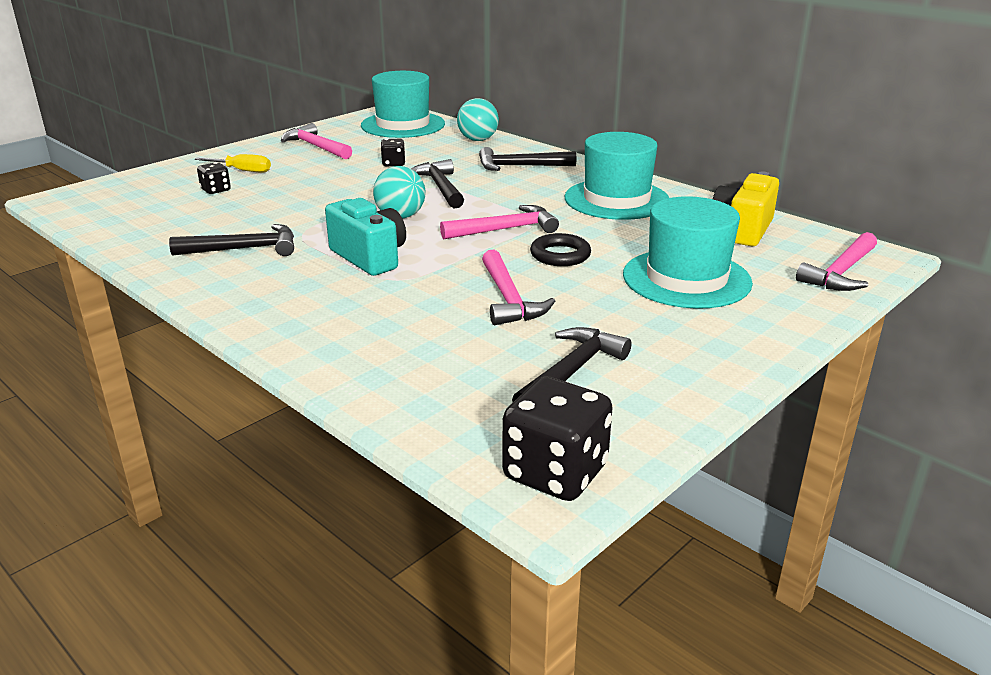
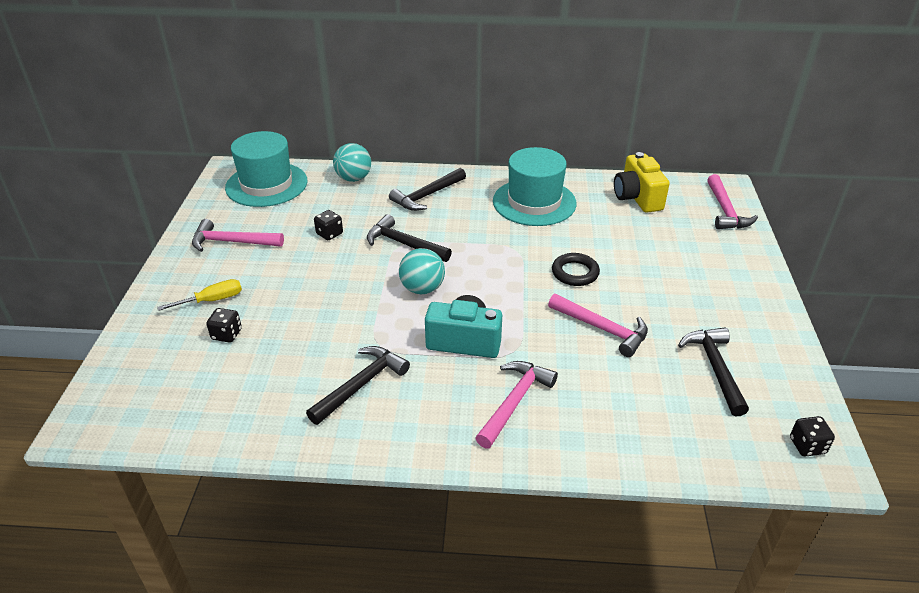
camera: 40 degrees left, 10 degrees up
(505, 229) = (509, 266): pink hammer -> pink hammer (514, 402)
(555, 473) = (807, 446): black dice -> black dice, size x0.51
(686, 278) = (665, 256): turquoise hat -> none

